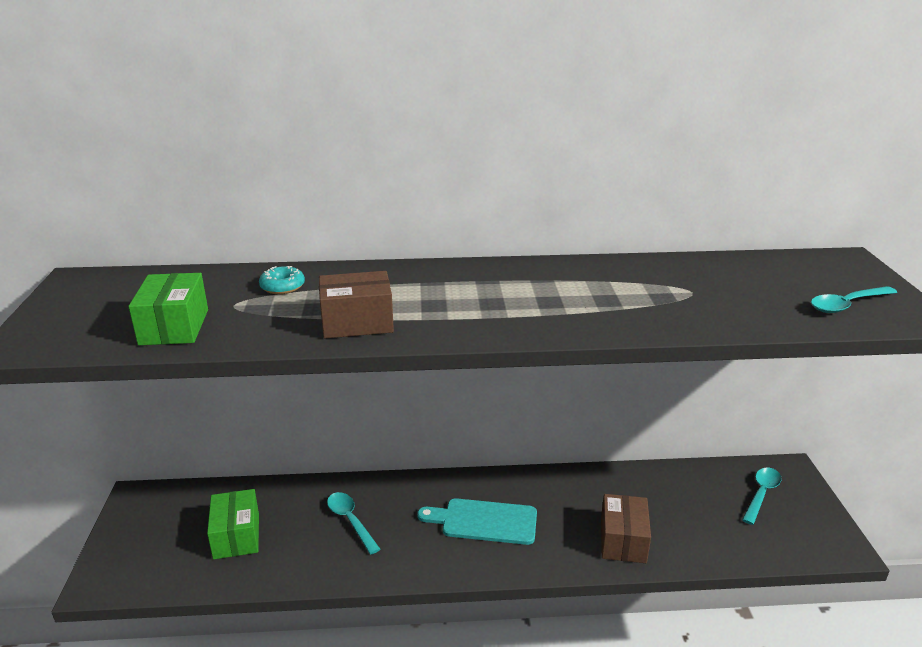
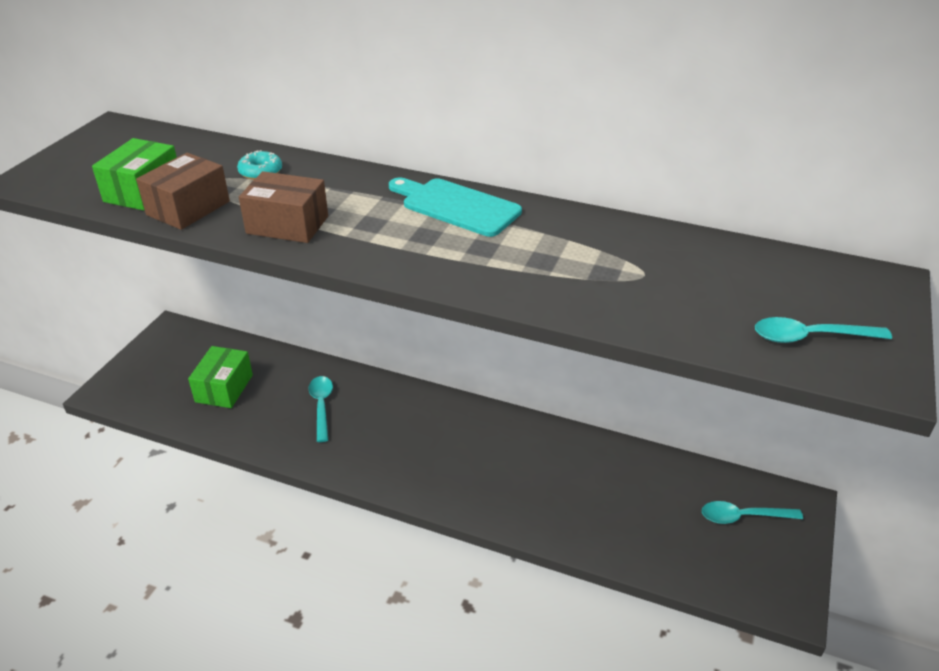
camera: 25 degrees right, 10 degrees up
(484, 521) = (436, 447): turquoise cutting board -> turquoise cutting board (456, 206)
(622, 540) = (554, 511): brown box -> brown box (188, 208)
(761, 494) = (743, 517): turquoise spoon -> turquoise spoon turned 150 degrees counterclockwise

